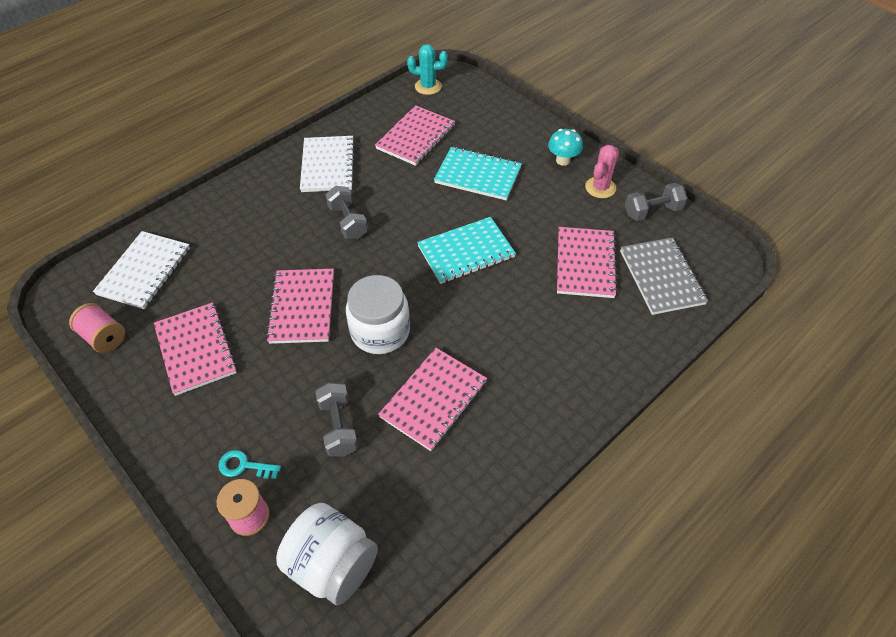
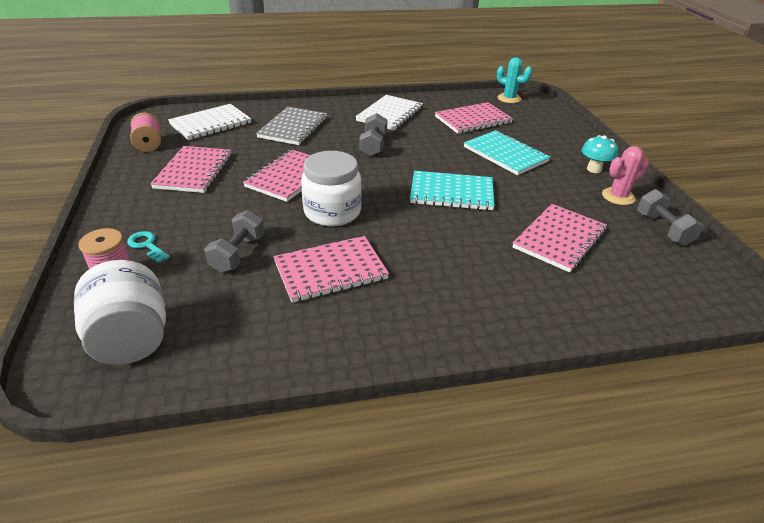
camera: 30 degrees right, 15 degrees down
(652, 211) = (663, 229): grey dumbbell -> grey dumbbell turned 60 degrees clockwise
(661, 277) = (637, 278): grey notebook -> grey notebook (293, 128)

